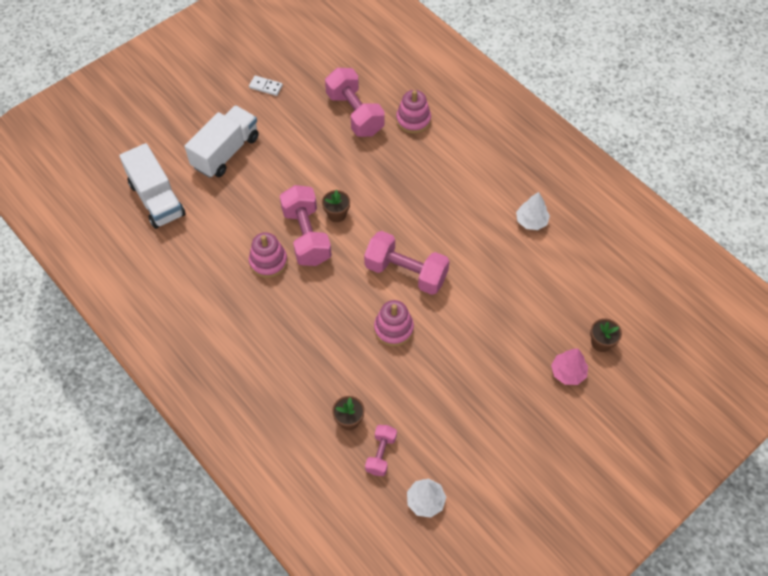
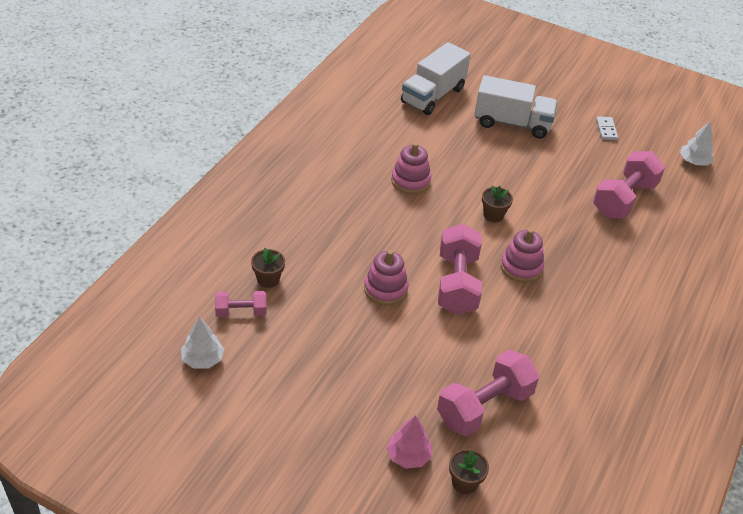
camera: 65 degrees right, 15 degrees down
(306, 236) = (455, 200): pink dumbbell -> pink dumbbell (484, 407)
(413, 120) = (651, 246): pink stacking toy -> pink stacking toy (521, 267)
(531, 221) = (590, 379): white tree -> white tree (694, 161)

